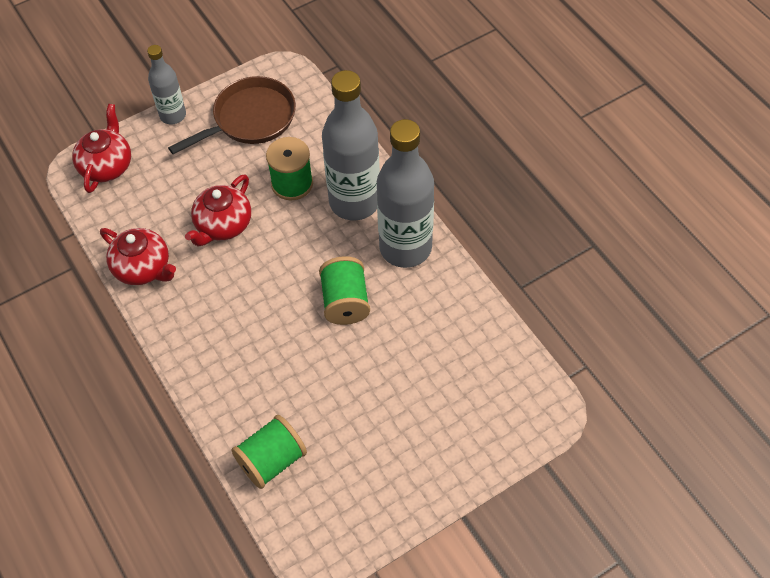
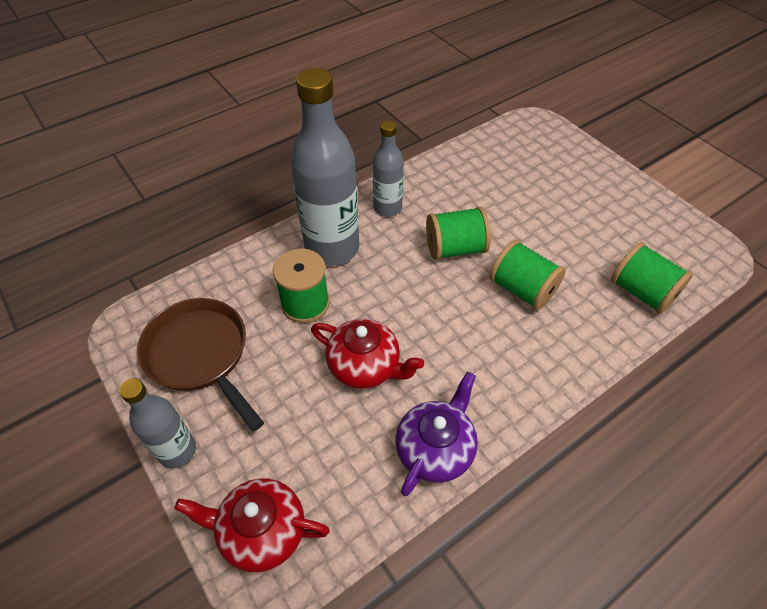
camera: 95 degrees left, 5 degrees down
(143, 268) = (435, 449): red teapot -> purple teapot
(288, 353) = (522, 289): none -> green spool
(405, 248) = (387, 208): grey bottle -> grey bottle, size x0.55

